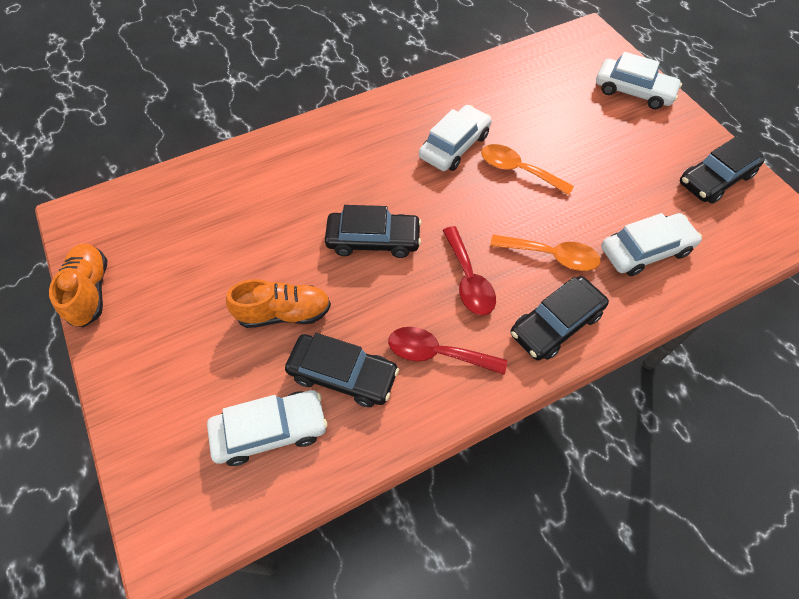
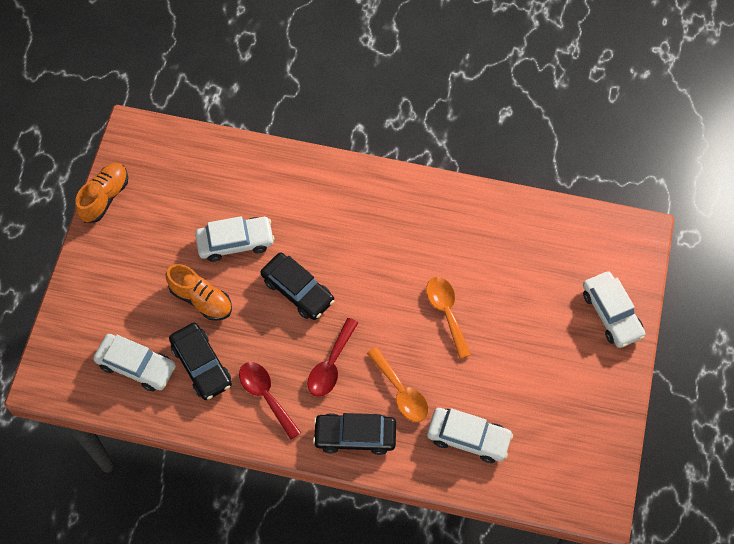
camera: 40 degrees right, 5 degrees up
(454, 146) = (422, 259): white car -> white car (235, 242)
(715, 179) = (584, 429): black car -> none

